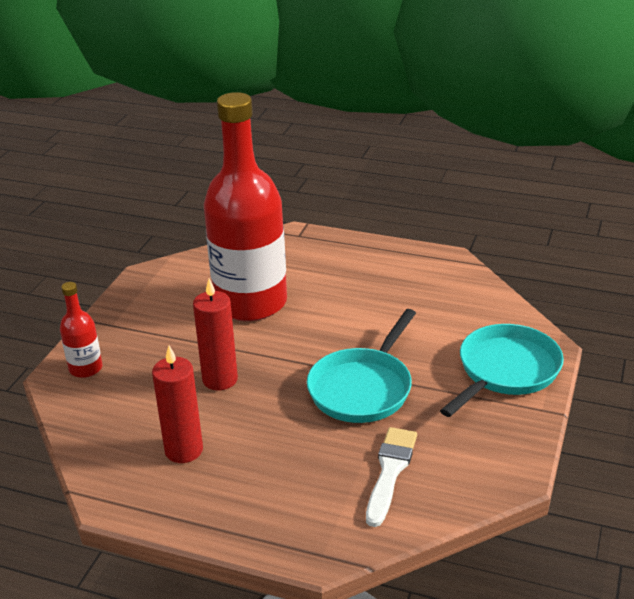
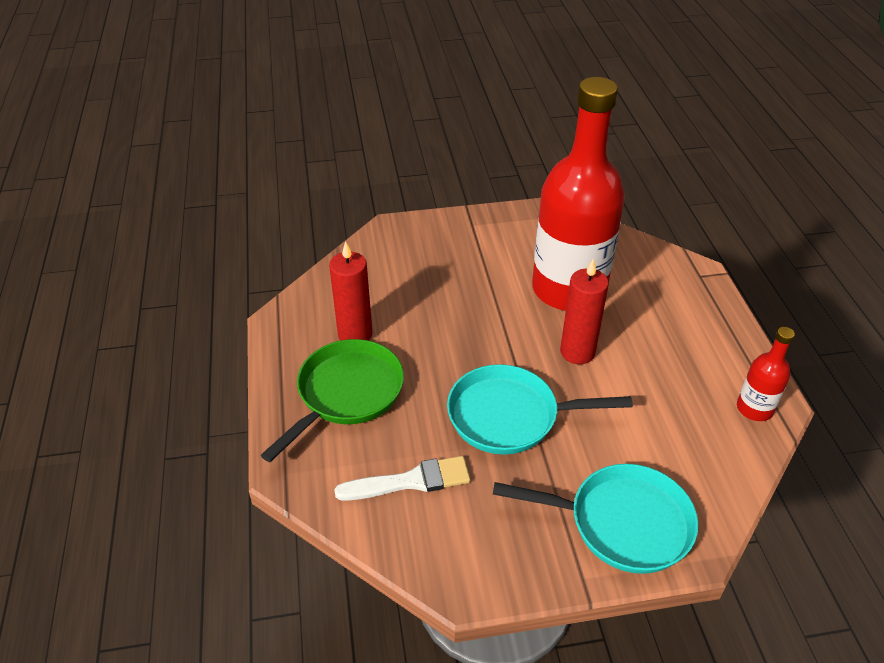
camera: 60 degrees right, 10 degrees up
(86, 368) = (410, 237): red bottle -> red bottle (754, 408)
(220, 379) = (452, 317): red candle -> red candle (577, 352)
(256, 481) = (346, 394): none -> green pan

